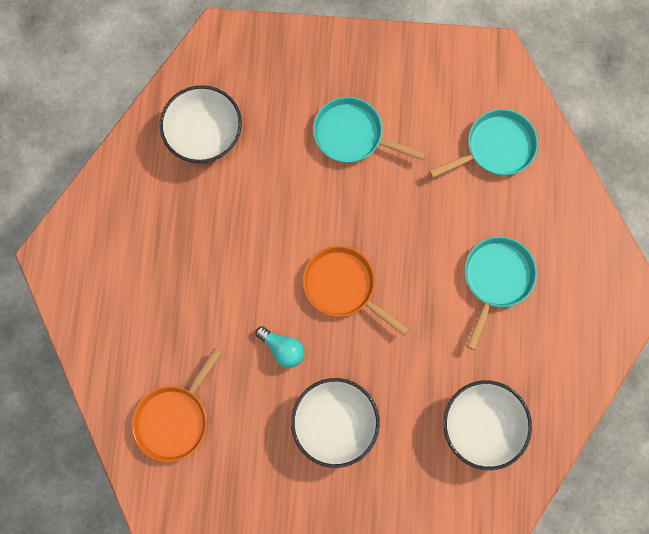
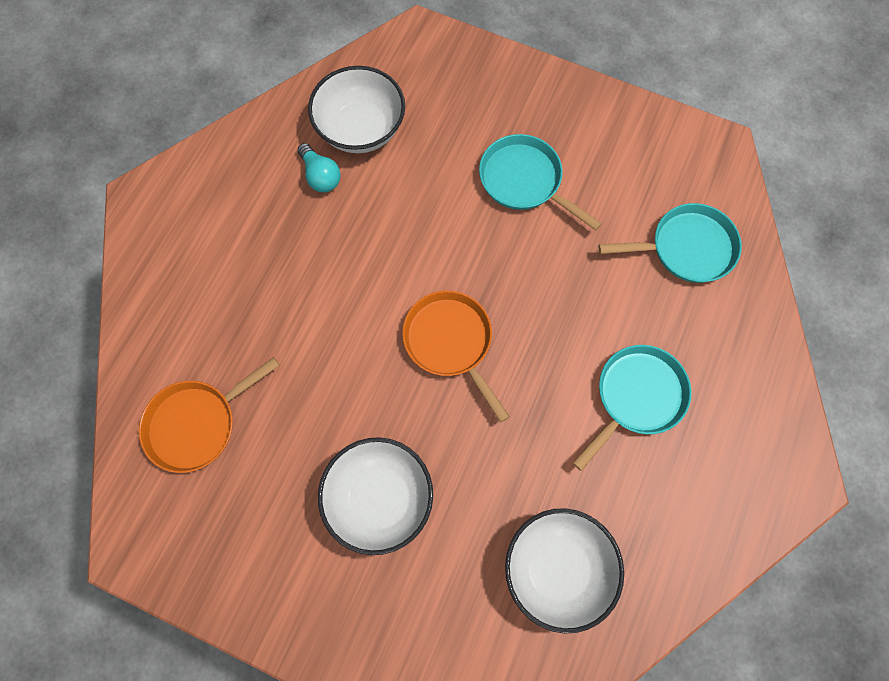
camera: 20 degrees right, 5 degrees down
(282, 349) = (353, 388): turquoise light bulb -> turquoise light bulb (320, 176)

